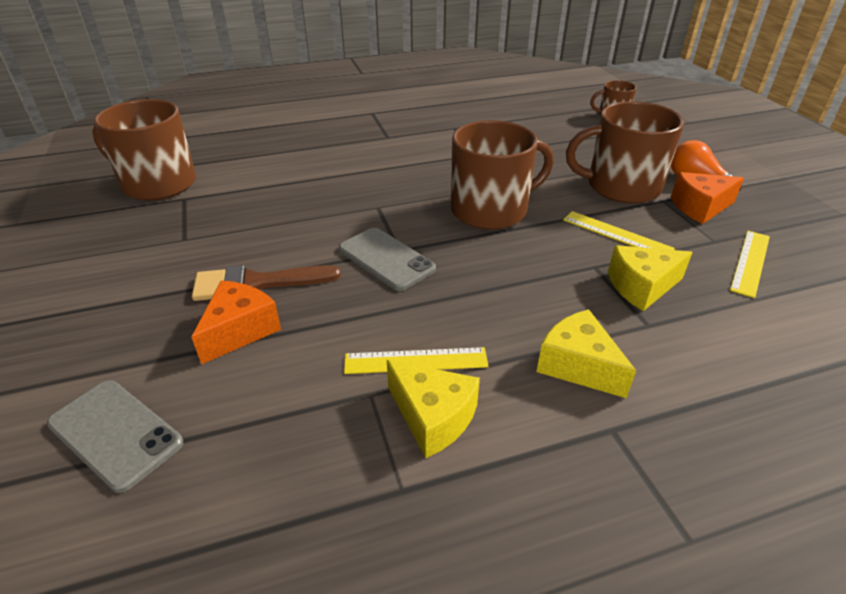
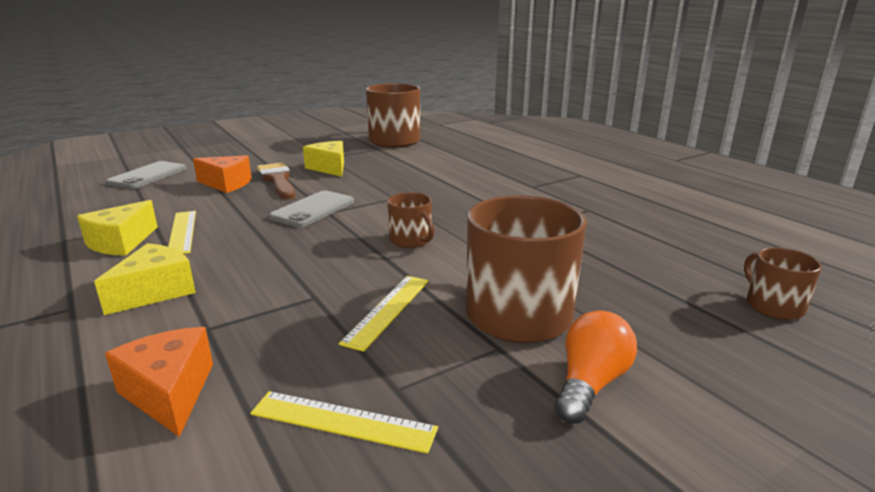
camera: 75 degrees right, 15 degrees down
(491, 210) = (411, 240): brown mug -> brown mug, size x0.51
(641, 287) = (276, 325): yellow cheese -> yellow cheese (329, 168)
(700, 207) = (496, 382): orange cheese -> orange cheese (170, 393)

